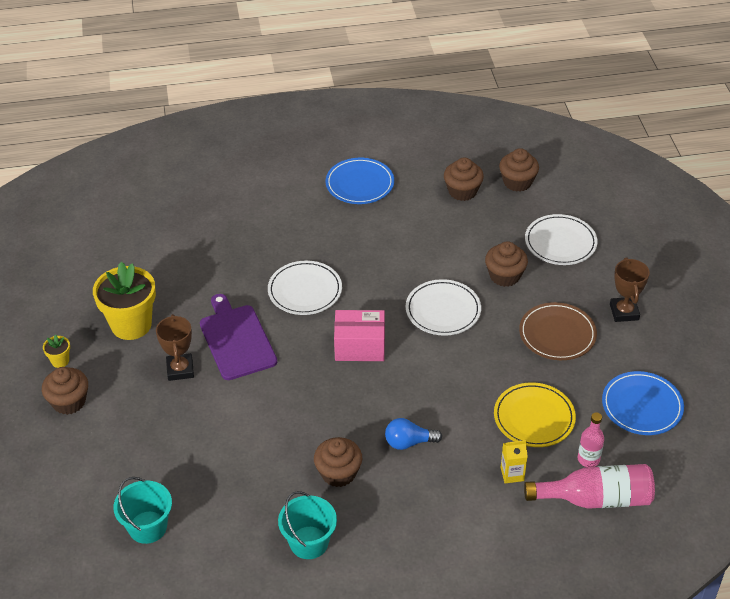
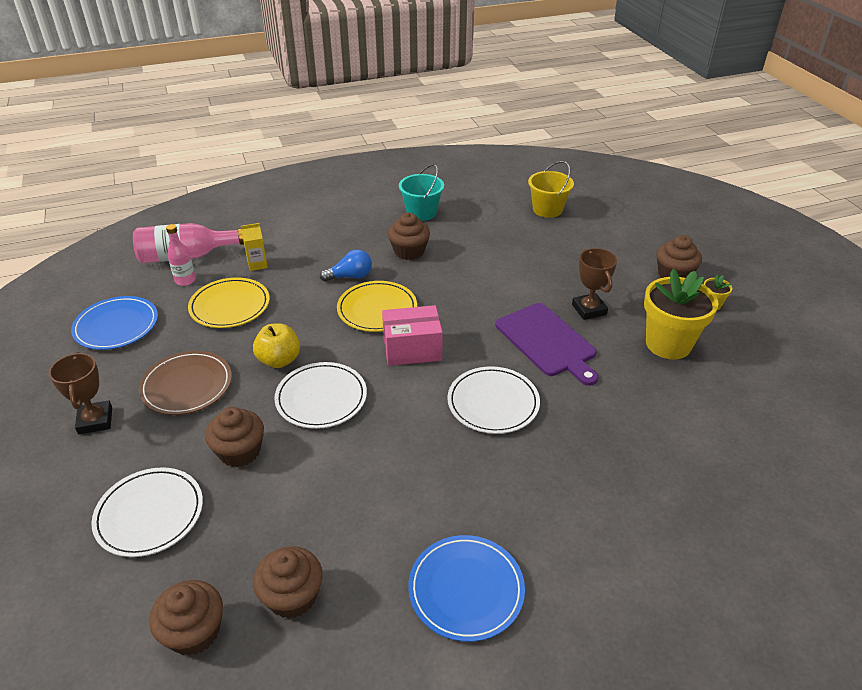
camera: 170 degrees right, 5 degrees down
(147, 527) = (547, 209): turquoise bucket -> yellow bucket
(385, 395) = (377, 309): none -> yellow plate
(480, 349) = (279, 360): none -> yellow apple

